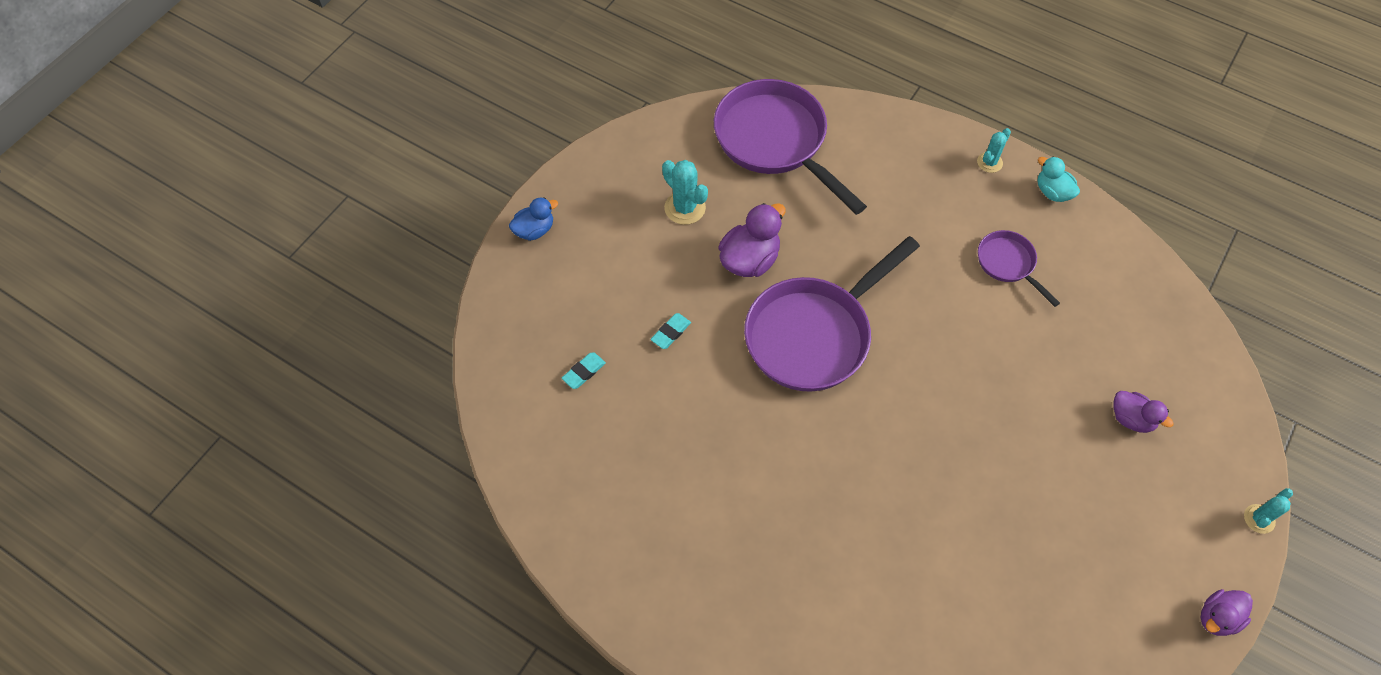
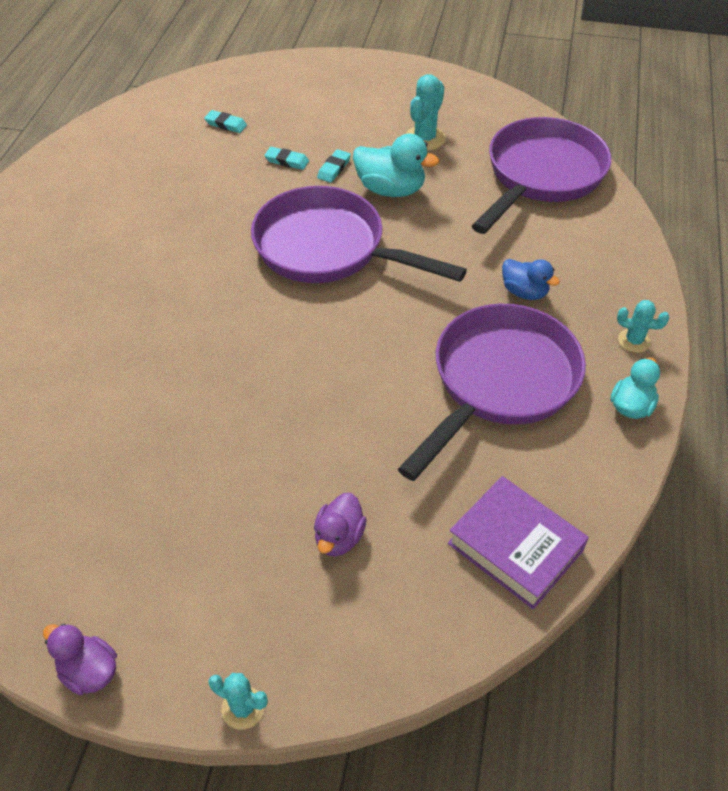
camera: 70 degrees right, 10 degrees down
(534, 230) = (351, 67): blue duck -> blue duck (524, 292)
(700, 296) = (334, 168): none -> turquoise eraser
(750, 260) = (390, 189): purple duck -> turquoise duck
(1008, 264) = (499, 382): purple pan -> purple pan, size x2.04
(1159, 311) = (515, 547): none -> purple book

